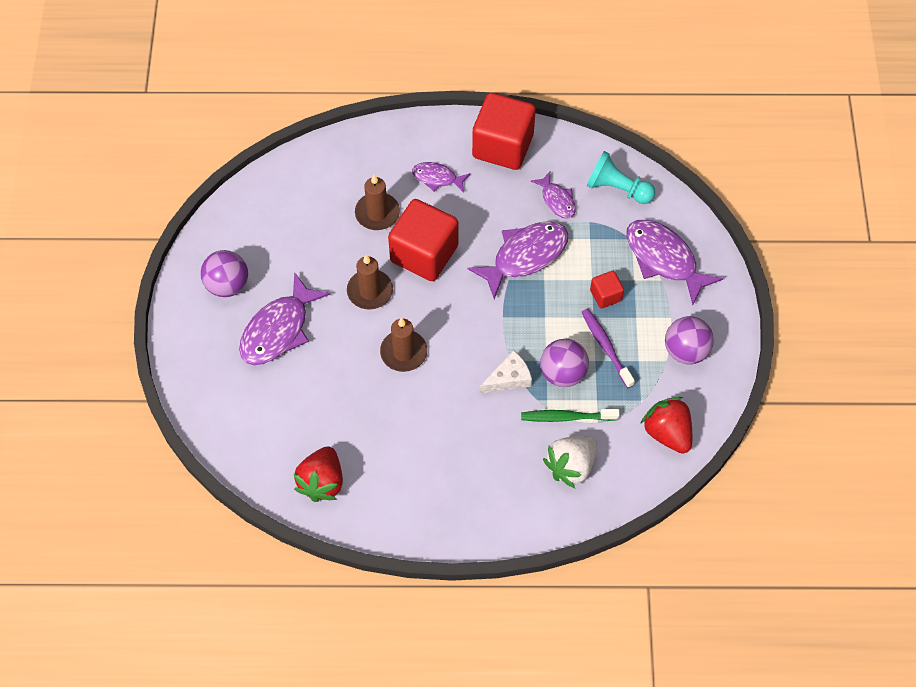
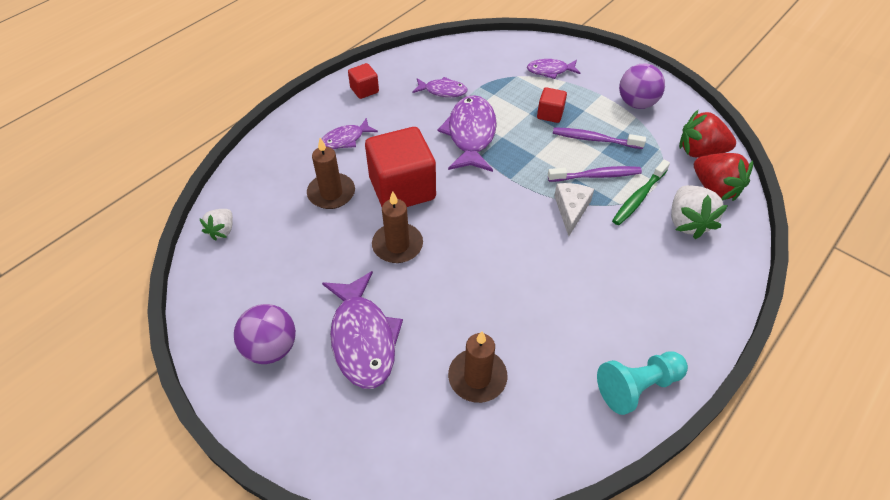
camera: 50 degrees left, 10 degrees down
(285, 178) = (222, 230): none -> white strawberry
(322, 482) = (561, 415): red strawberry -> red strawberry (715, 189)
(403, 352) = (480, 261): brown candle -> brown candle (477, 377)
(503, 146) = (364, 90): red cube -> red cube, size x0.47
(563, 373) = (596, 176): purple ball -> purple toothbrush
(617, 188) = (468, 59): turquoise pawn -> turquoise pawn (637, 386)
(664, 259) = (550, 71): purple fish -> purple fish, size x0.55

